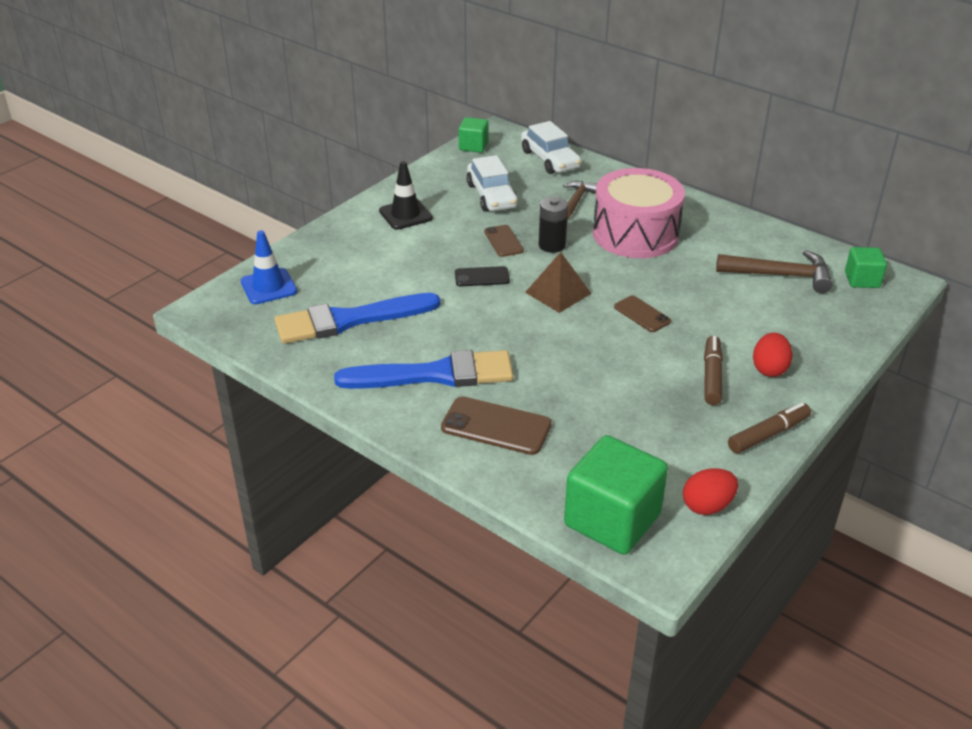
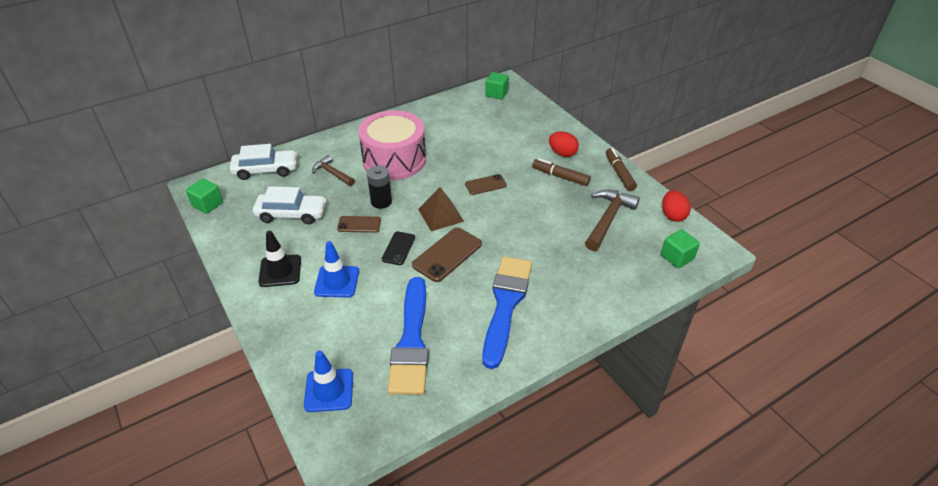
camera: 70 degrees left, 5 degrees up
(409, 251) = (337, 281): none -> blue traffic cone
(496, 426) = (575, 286): brown phone -> brown phone (447, 254)
(612, 520) = (677, 257): green cube -> green cube, size x0.53
(780, 275) = (476, 119): brown hammer -> brown hammer (608, 219)

